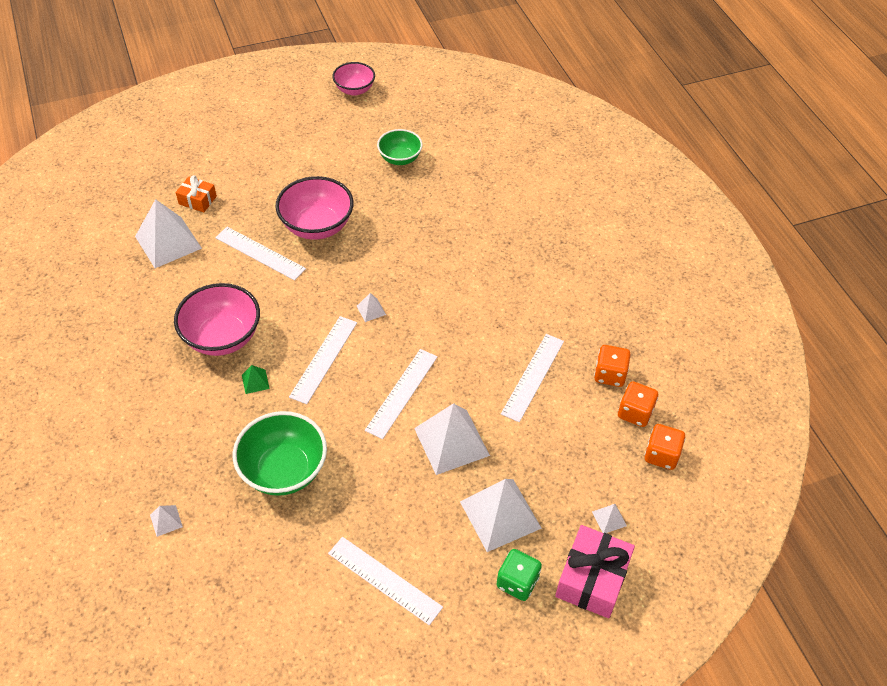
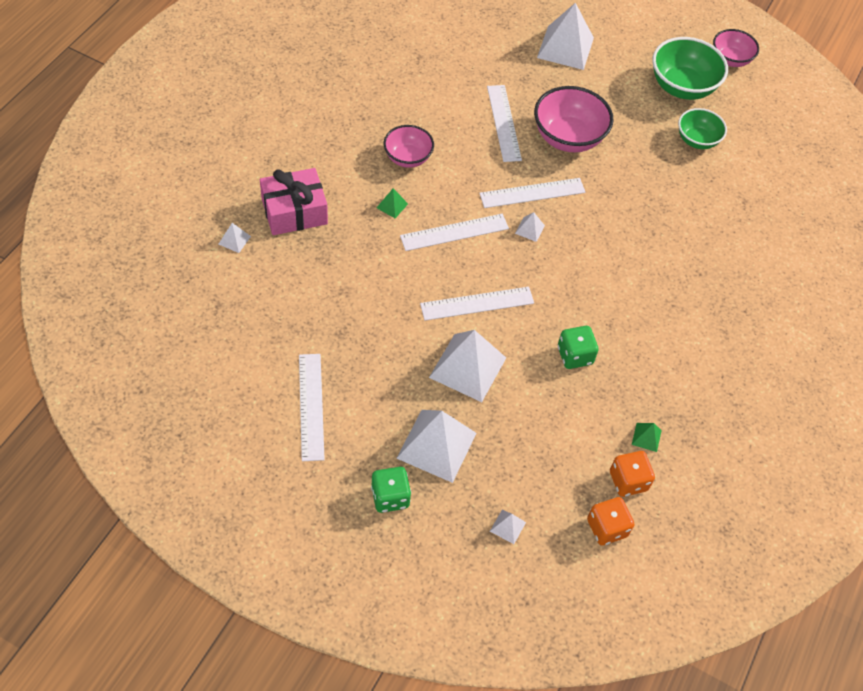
camera: 45 degrees right, 5 degrees up
(168, 242) = (452, 63): white pyramid -> white pyramid (565, 47)
(197, 200) = (508, 50): orange gift -> none
(222, 337) = (407, 158): pink bowl -> pink bowl, size x0.63
(284, 470) = (338, 278): green bowl -> green bowl (682, 87)
(505, 366) = (575, 355): none -> green dice
(533, 377) = (585, 382): white ruler -> white ruler (532, 193)
(592, 579) = (442, 549): pink gift -> pink gift (294, 211)
(609, 374) = (646, 437): orange dice -> green pyramid

